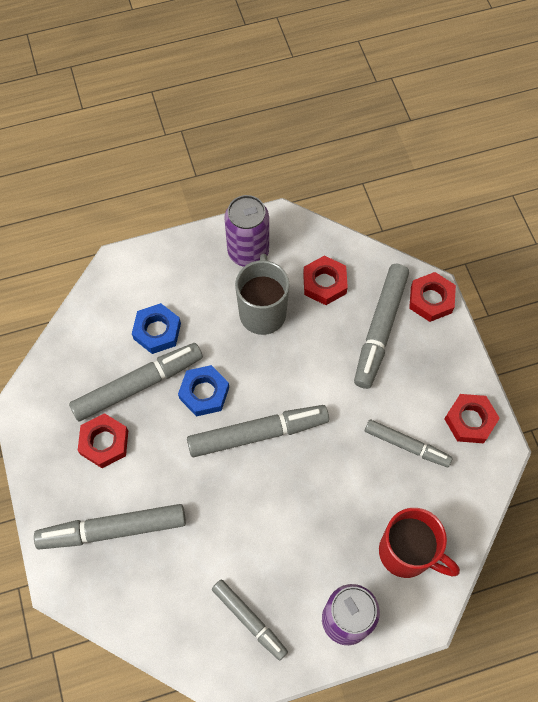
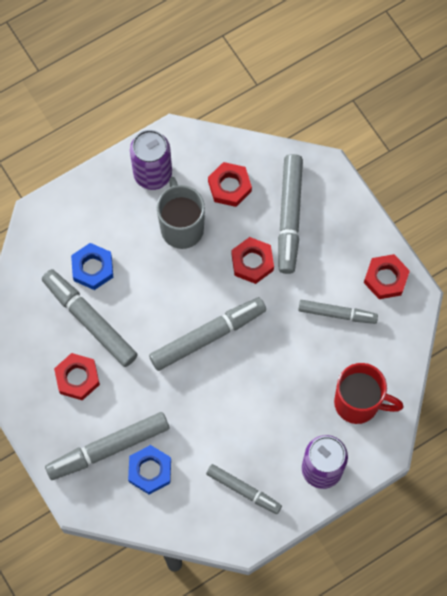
camera: 15 degrees left, 5 degrees up
(137, 385) = (90, 321): grey marker -> grey marker turned 90 degrees counterclockwise
(204, 393) = (151, 313): blue nut -> blue nut (150, 471)
(431, 299) = (327, 178): red nut -> red nut (252, 262)

